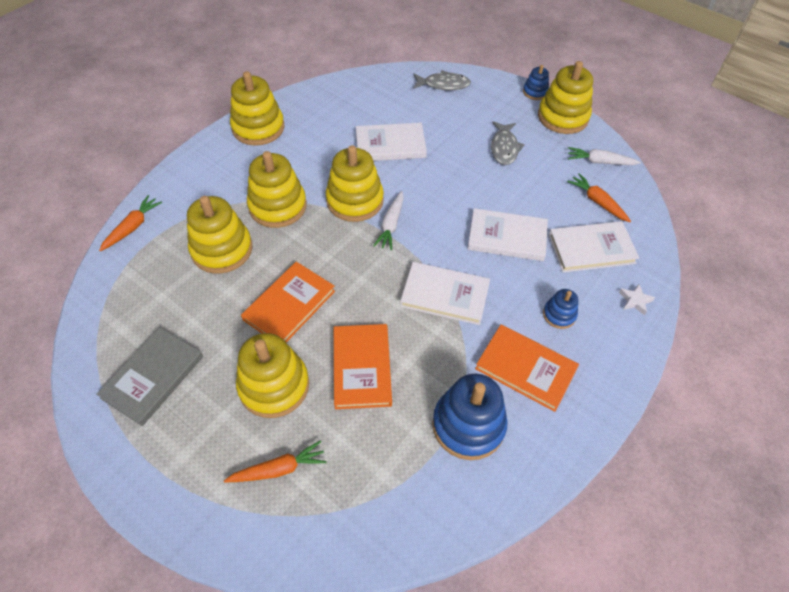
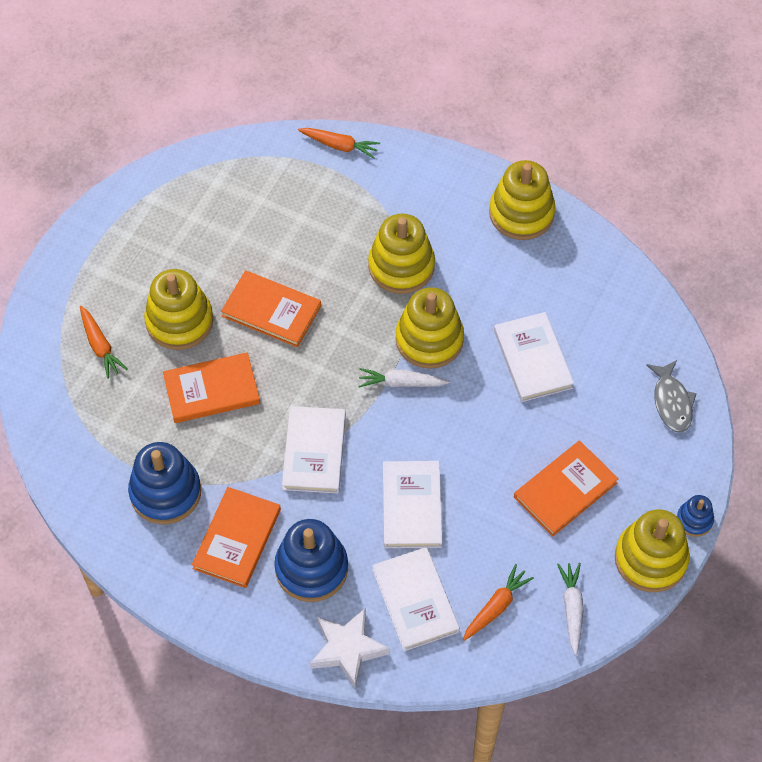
camera: 80 degrees right, 5 degrees up
(153, 377) = (171, 224): grey book -> none
(222, 249) = (328, 232): yellow stacking toy -> none
(504, 148) = (565, 490): grey fish -> orange book
(559, 315) = (311, 568): blue stacking toy -> blue stacking toy, size x1.96
(635, 301) = (347, 649): white star -> white star, size x2.02

